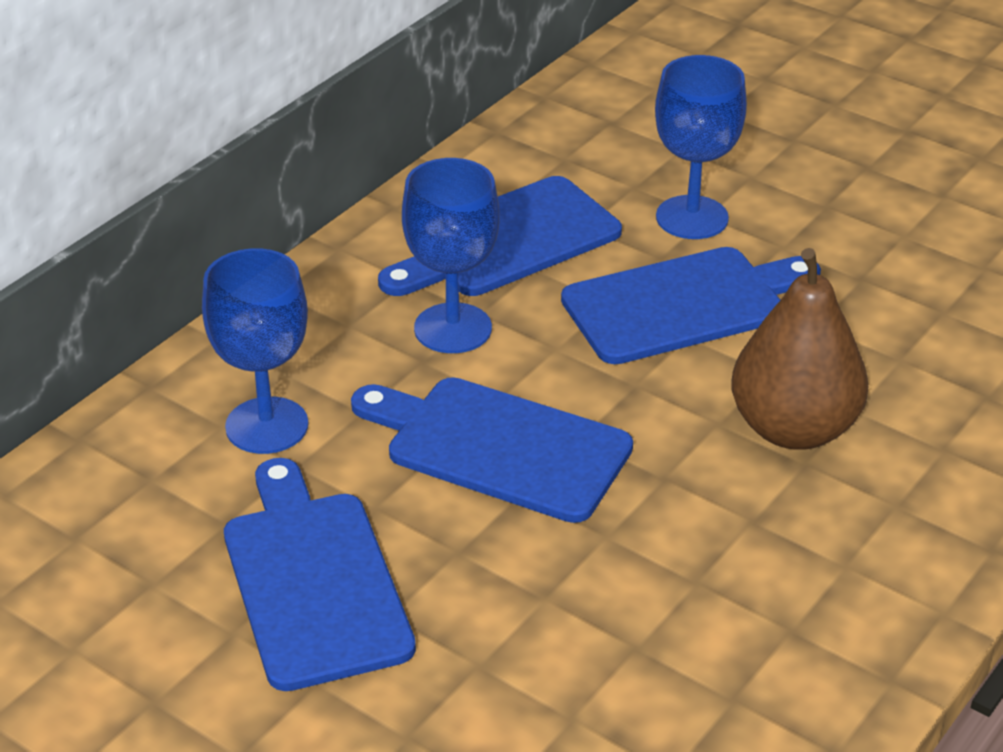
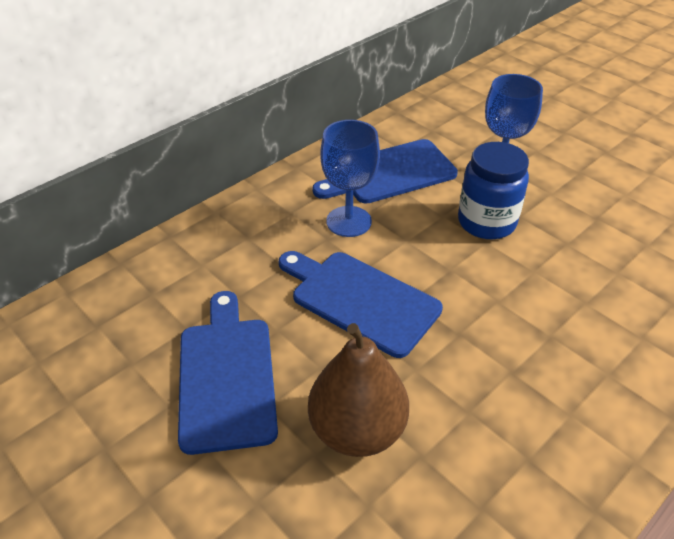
camera: 10 degrees right, 5 degrees up
(267, 426) = (227, 268): blue goblet -> none
(683, 304) = (486, 222): blue cutting board -> blue jar
(793, 429) = (545, 311): brown pear -> brown pear (357, 430)

